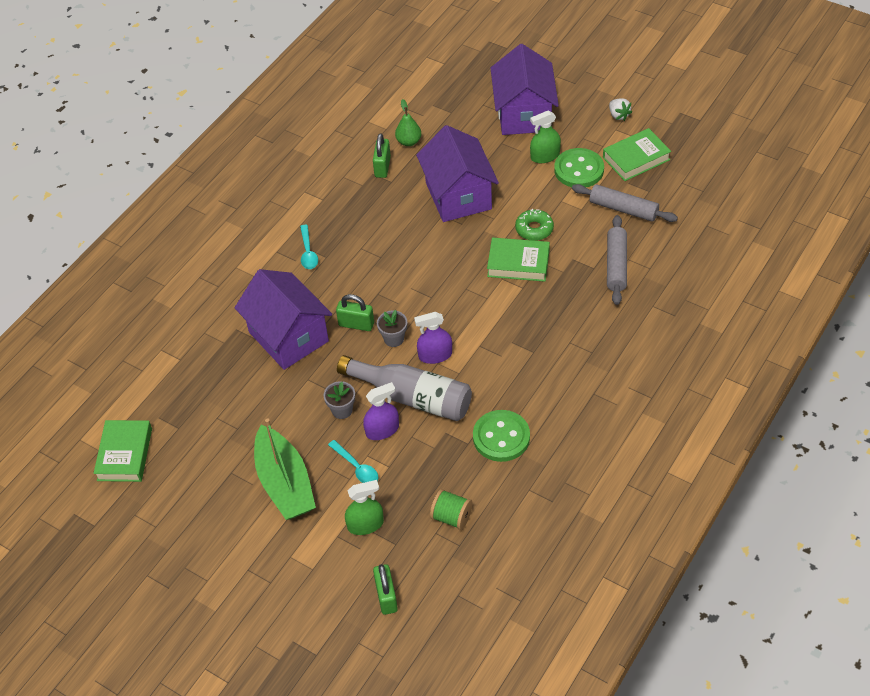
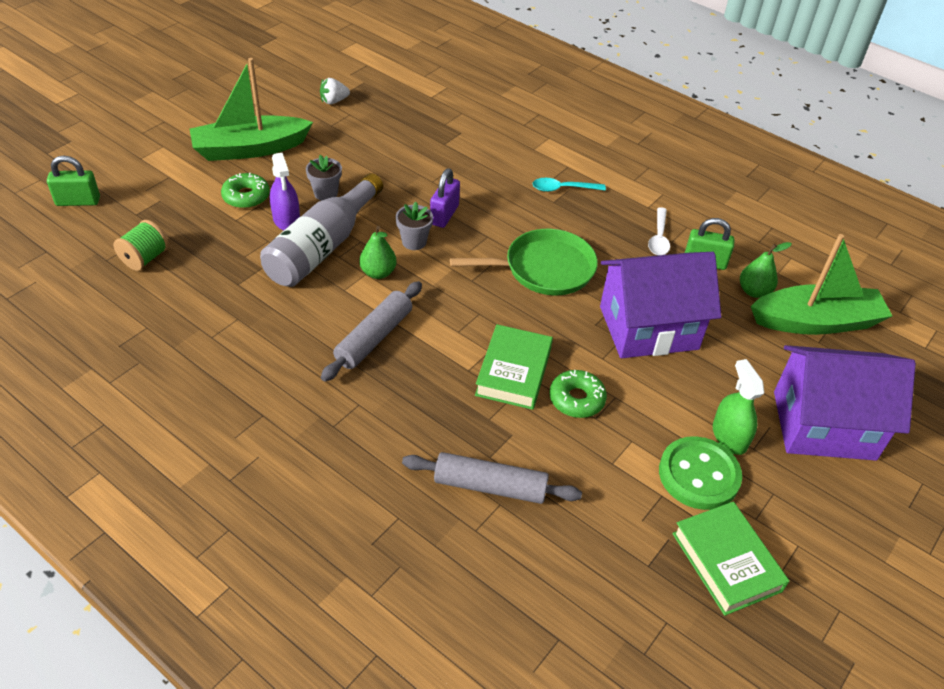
camera: 90 degrees right, 5 degrees down
(125, 454) = (328, 63): green book -> none
(288, 337) = (440, 165): purple house -> none
(356, 324) = (444, 215): green padlock -> purple padlock
(356, 467) = (246, 197): turquoise spoon -> green donut
(359, 192) = (659, 238): none -> white spoon
(365, 524) = (171, 196): green spray bottle -> none
(409, 256) = (544, 269): none -> green pan
(432, 112) = (816, 322): none -> green boat
(435, 355) = (378, 273): purple spray bottle -> green pear
(501, 437) = (233, 313): green button -> none
(618, 115) = (834, 557): white strawberry -> white strawberry (334, 101)
(623, 209) = (608, 519): grey rolling pin -> grey rolling pin (374, 338)

